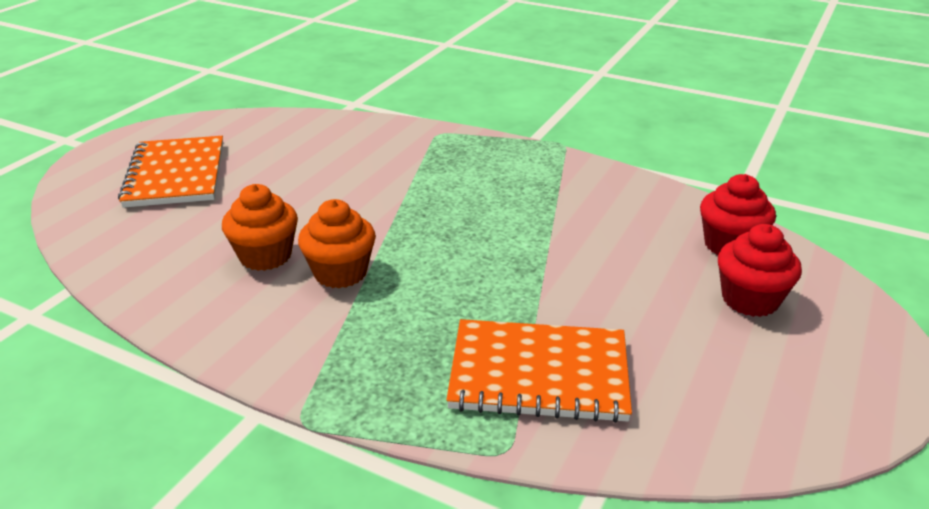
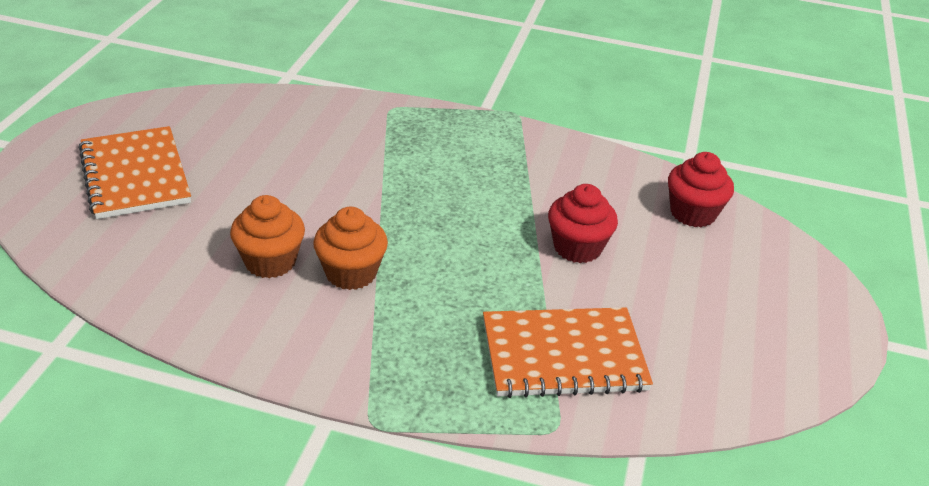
camera: 15 degrees left, 5 degrees up
(750, 300) = (720, 266): red cupcake -> red cupcake (577, 247)

